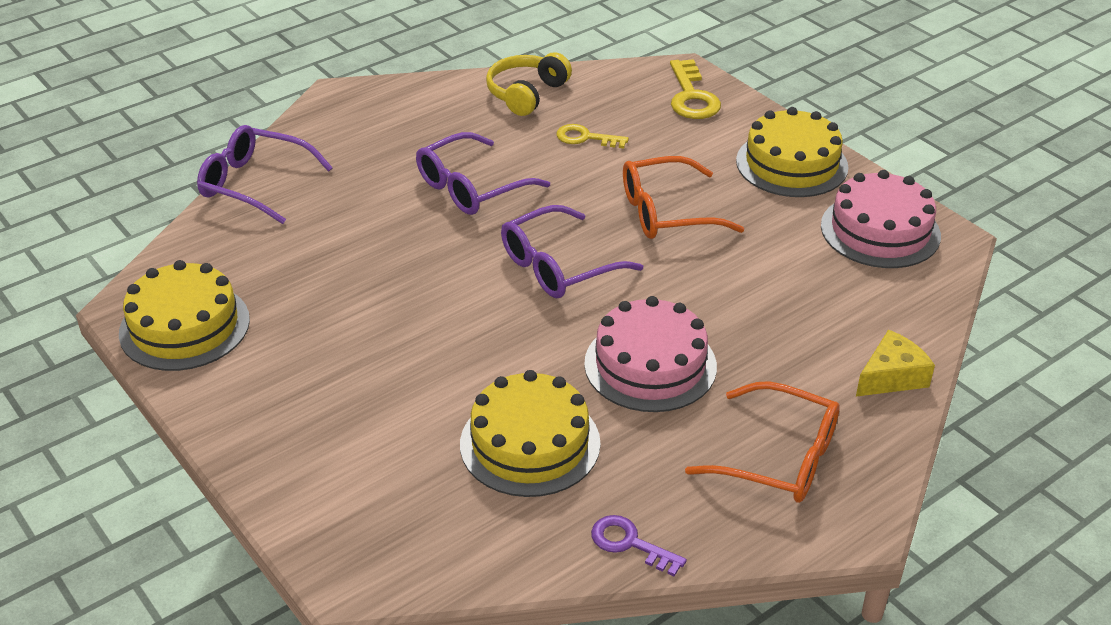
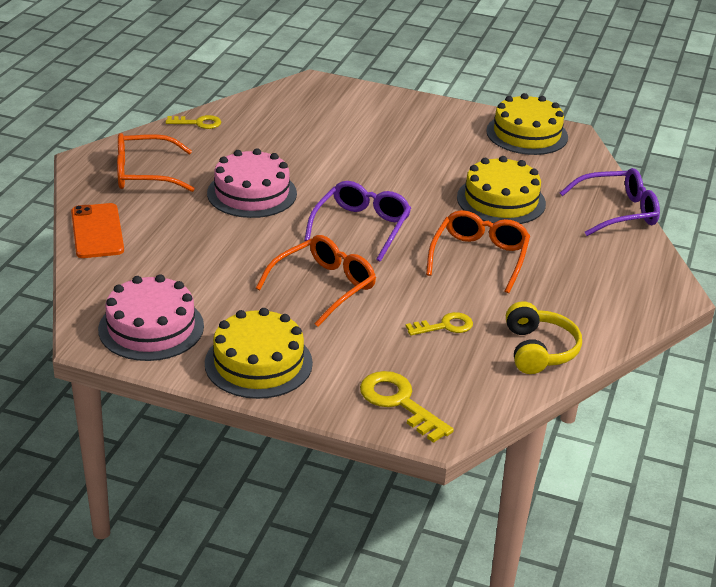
camera: 145 degrees right, 5 degrees down
(471, 187) = (479, 257): purple glasses -> orange glasses
(530, 443) = (284, 142): yellow cake -> yellow cake (501, 200)
(629, 543) = (198, 123): purple key -> yellow key
(891, 377) = (97, 231): yellow cheese -> orange phone

